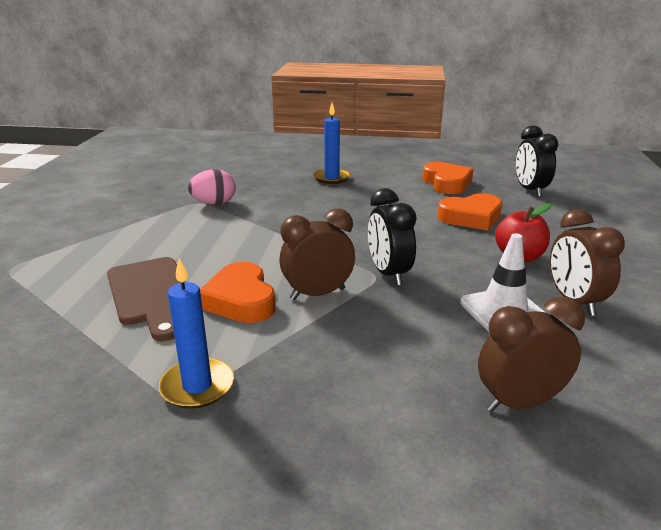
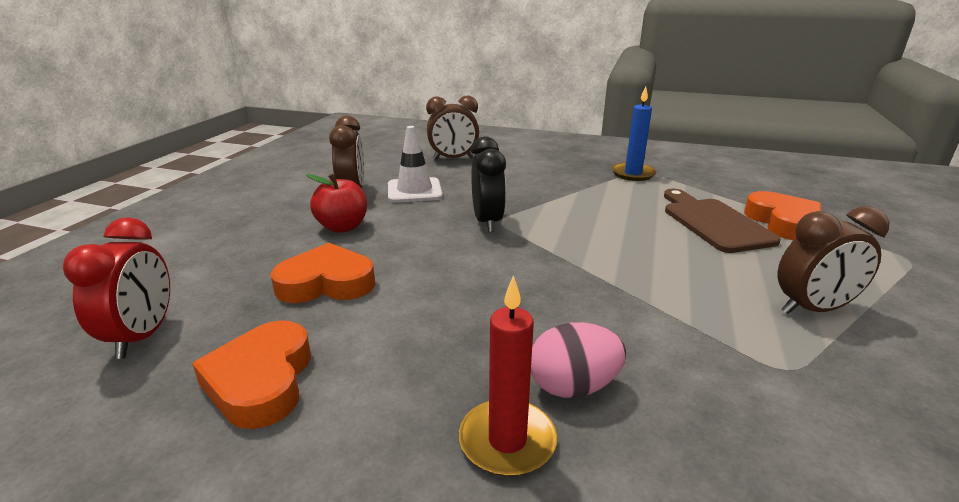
camera: 170 degrees left, 0 degrees up
(214, 203) = (749, 361): pink egg -> pink egg (573, 386)
(240, 300) = (626, 212): orange heart -> orange heart (783, 222)
(317, 294) = (558, 211): brown clock -> brown clock (813, 309)
(331, 178) = (507, 441): blue candle -> red candle
(529, 190) = (143, 336): black clock -> red clock

